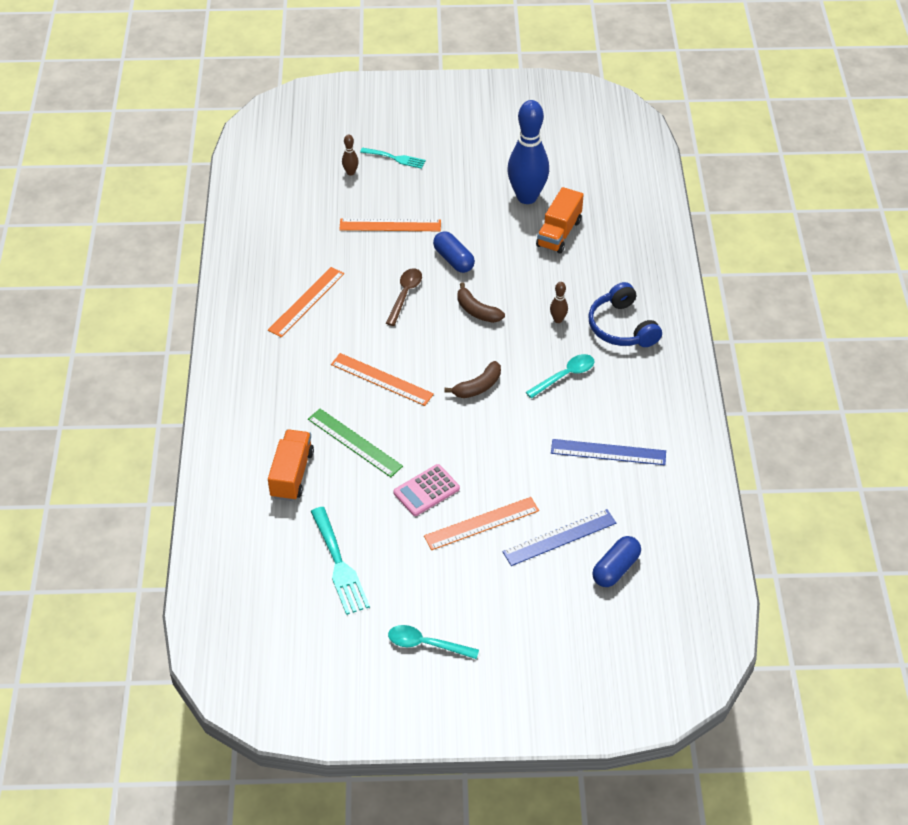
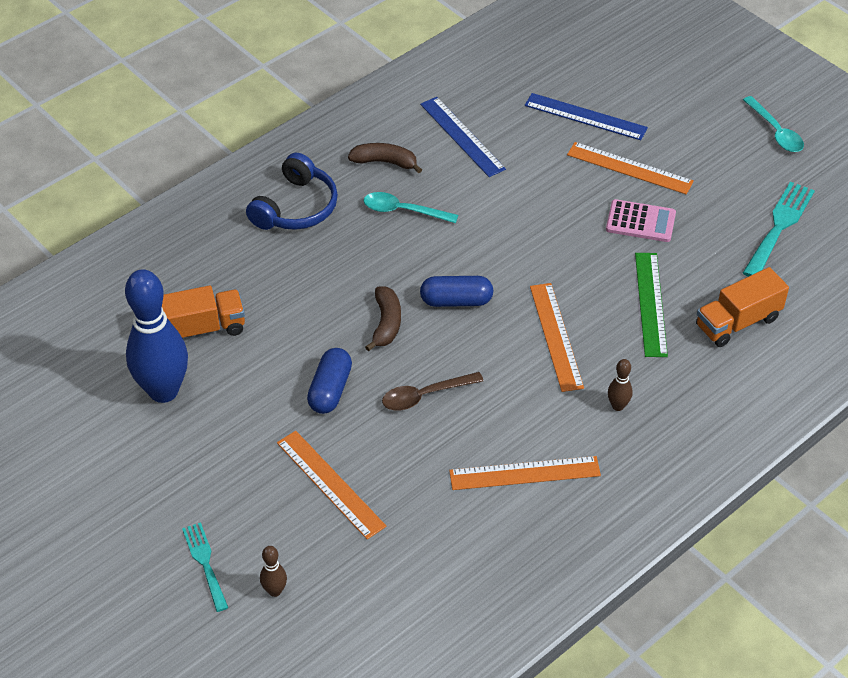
camera: 130 degrees left, 0 degrees up
(478, 387) = (484, 261): brown banana -> brown banana (385, 162)
(558, 320) = (333, 257): brown bowling pin -> brown bowling pin (618, 406)
(615, 569) = (575, 72): blue capsule -> blue capsule (456, 301)

